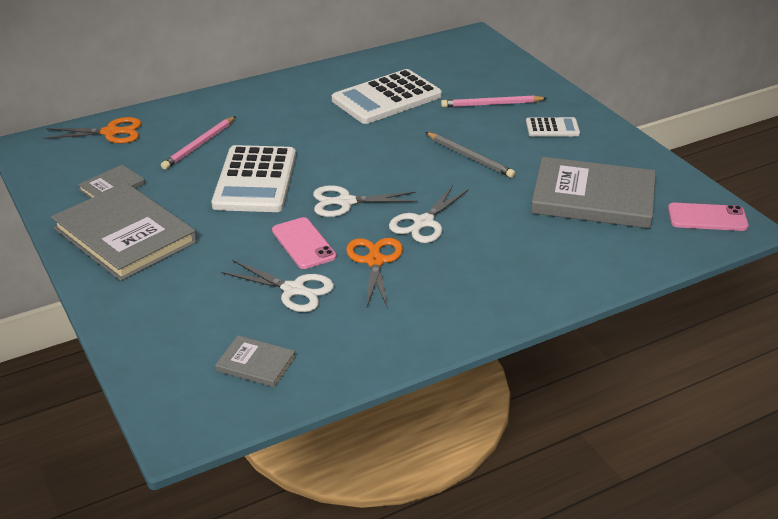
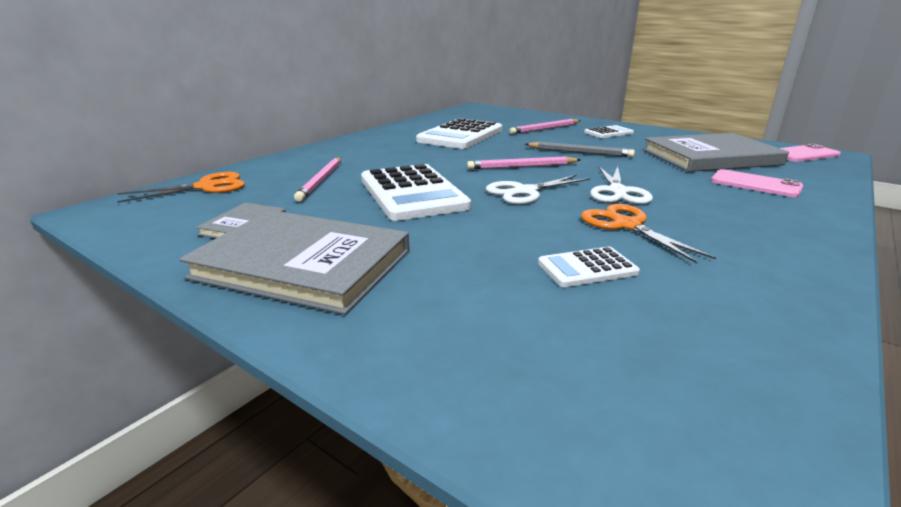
camera: 25 degrees left, 10 degrees down
(256, 363) = (678, 366): grey book -> none
(293, 290) = (587, 268): white scissors -> white calculator
(303, 243) = (533, 227): pink phone -> pink phone (755, 184)
(385, 166) = (522, 166): none -> pink pencil

